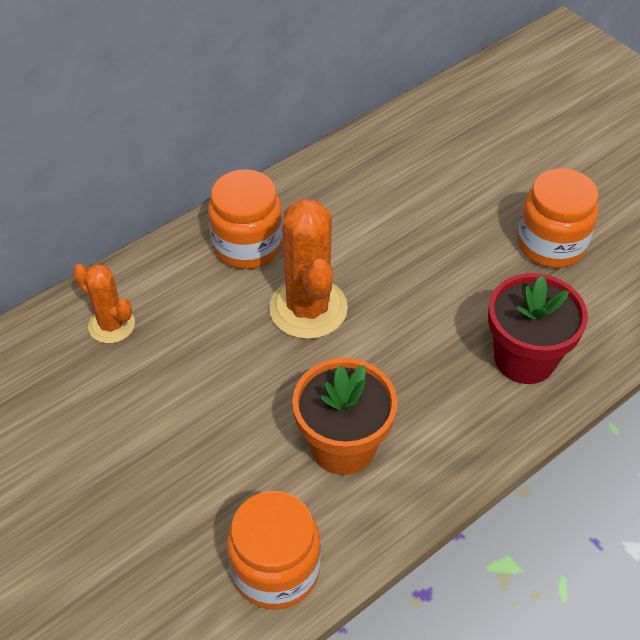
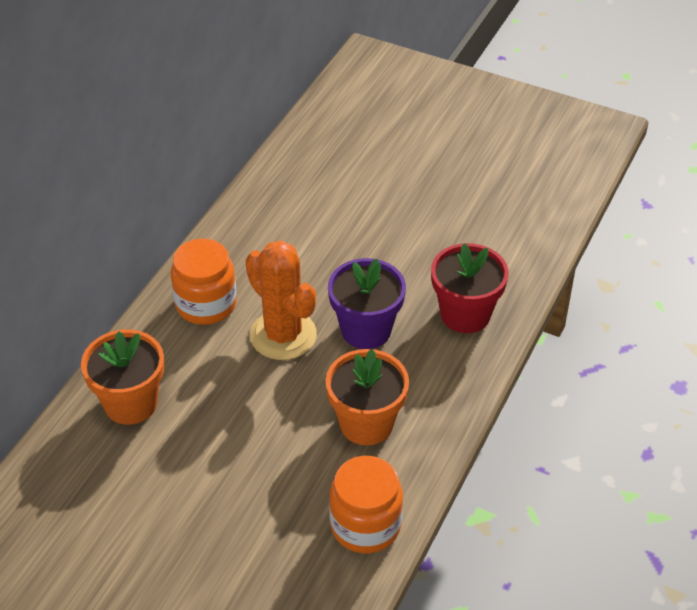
camera: 25 degrees left, 5 degrees down
(111, 325) = (131, 403): orange cactus -> orange flower pot
(401, 335) = (366, 330): none -> purple flower pot
(551, 244) = (441, 225): orange jar -> none

